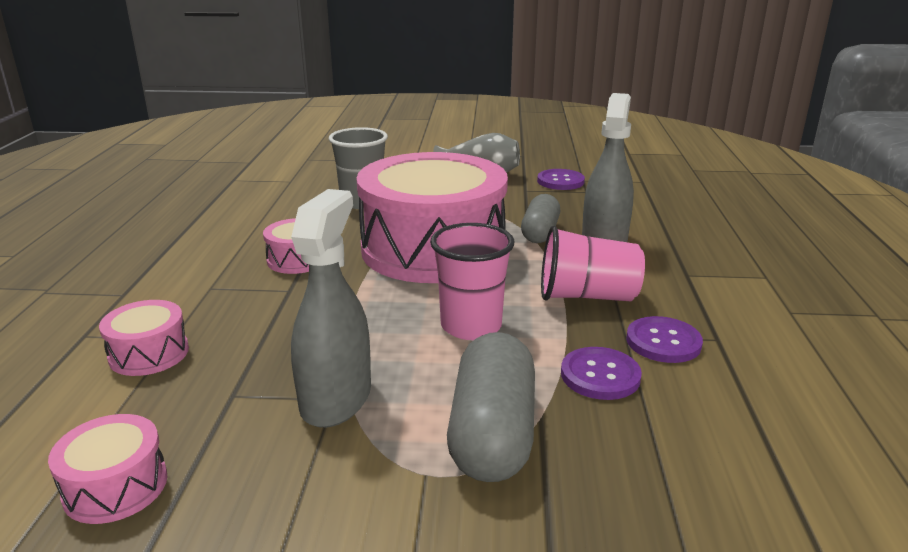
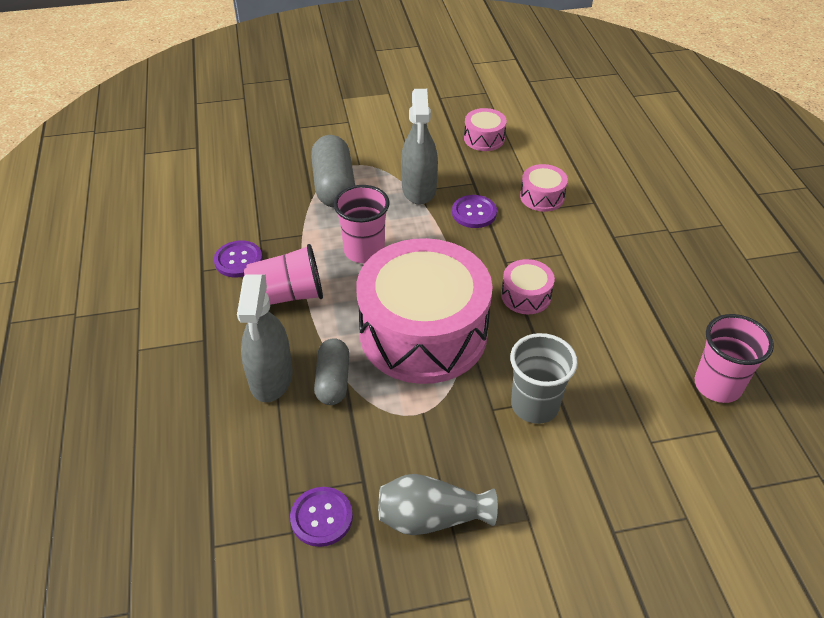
camera: 165 degrees right, 20 degrees up
(198, 194) = (717, 385): none -> pink cup
(600, 375) = (280, 228): purple button -> purple button (474, 213)

